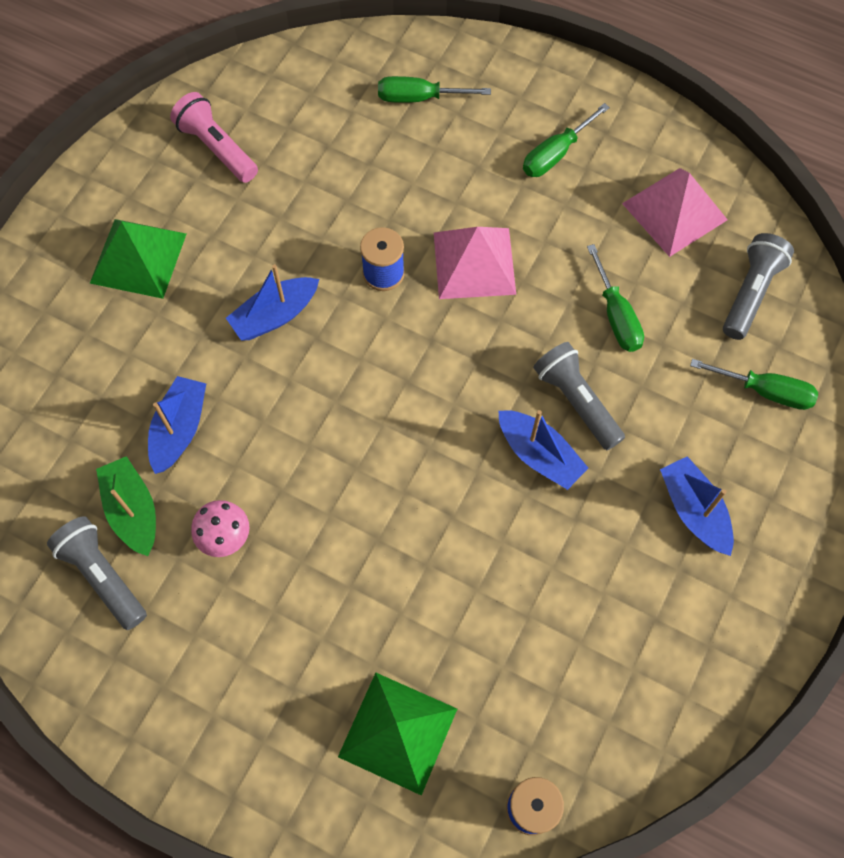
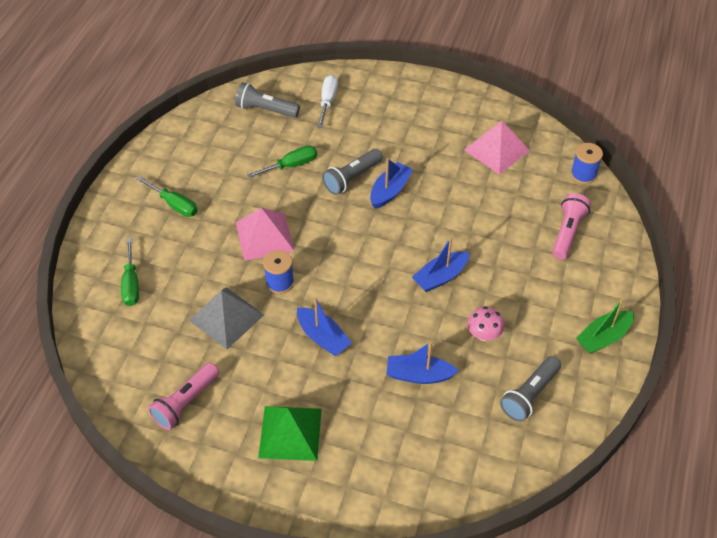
camera: 100 degrees left, 15 degrees down
(133, 511) = (482, 389): green boat -> green boat (603, 337)
(337, 202) = (226, 317): none -> grey pyramid
(397, 732) = (567, 232): green pyramid -> pink flashlight
(674, 211) = (213, 145): pink pyramid -> pink pyramid (496, 150)
(694, 510) = (406, 125): blue boat -> blue boat (440, 277)
(765, 391) = (328, 101): green screwdriver -> white screwdriver

